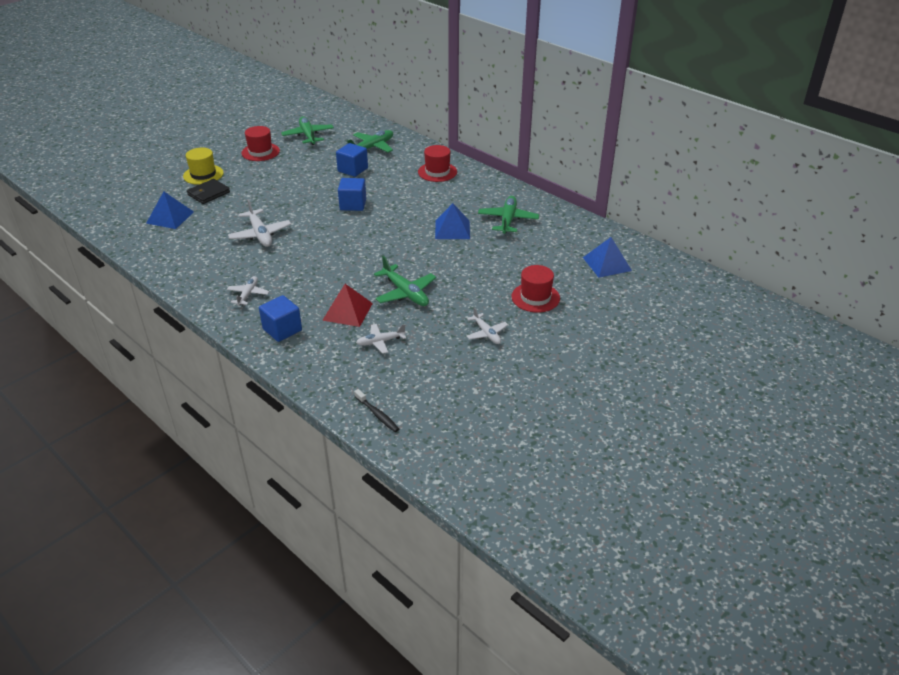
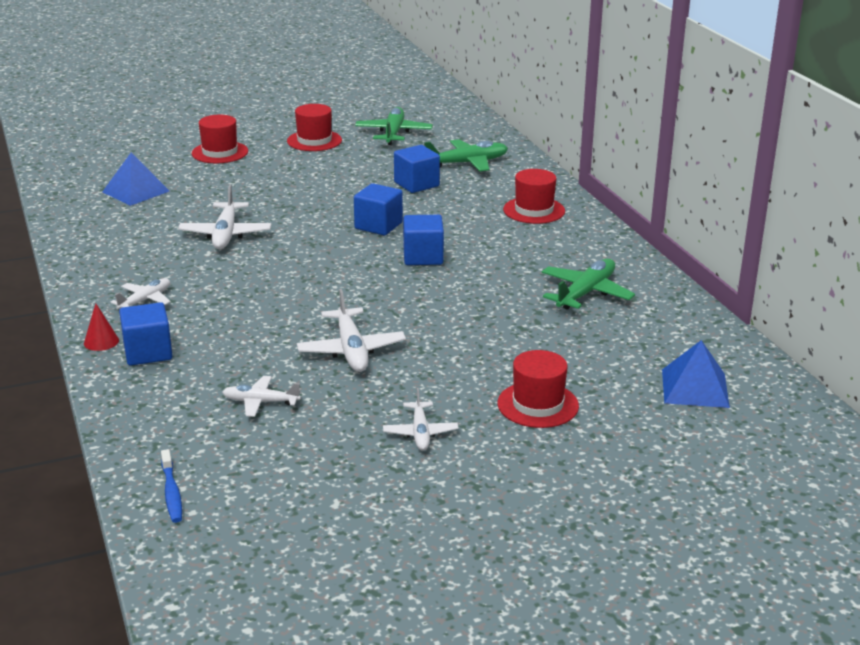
camera: 25 degrees right, 10 degrees down
(203, 174) = (220, 152): yellow hat -> red hat
(208, 193) = (206, 174): black wallet -> none
(245, 331) = (101, 341): none -> red cone
(347, 311) = (251, 353): red pyramid -> none
(377, 414) = (172, 493): black toothbrush -> blue toothbrush
(397, 219) = (423, 257): none -> blue cube
(405, 293) = (351, 350): green plane -> white plane
(452, 229) = (491, 286): blue pyramid -> none

